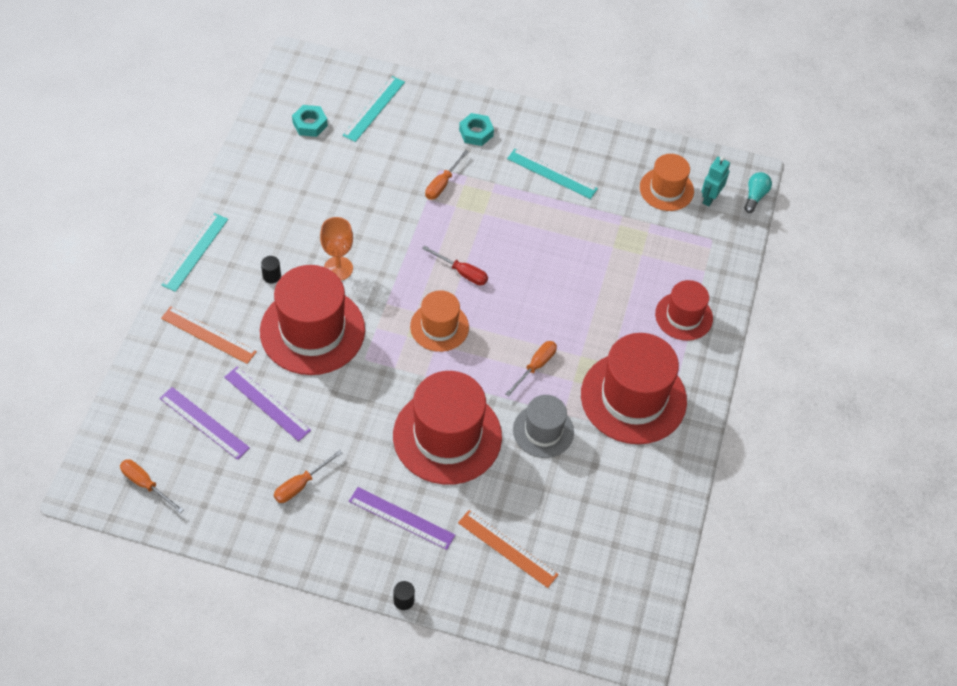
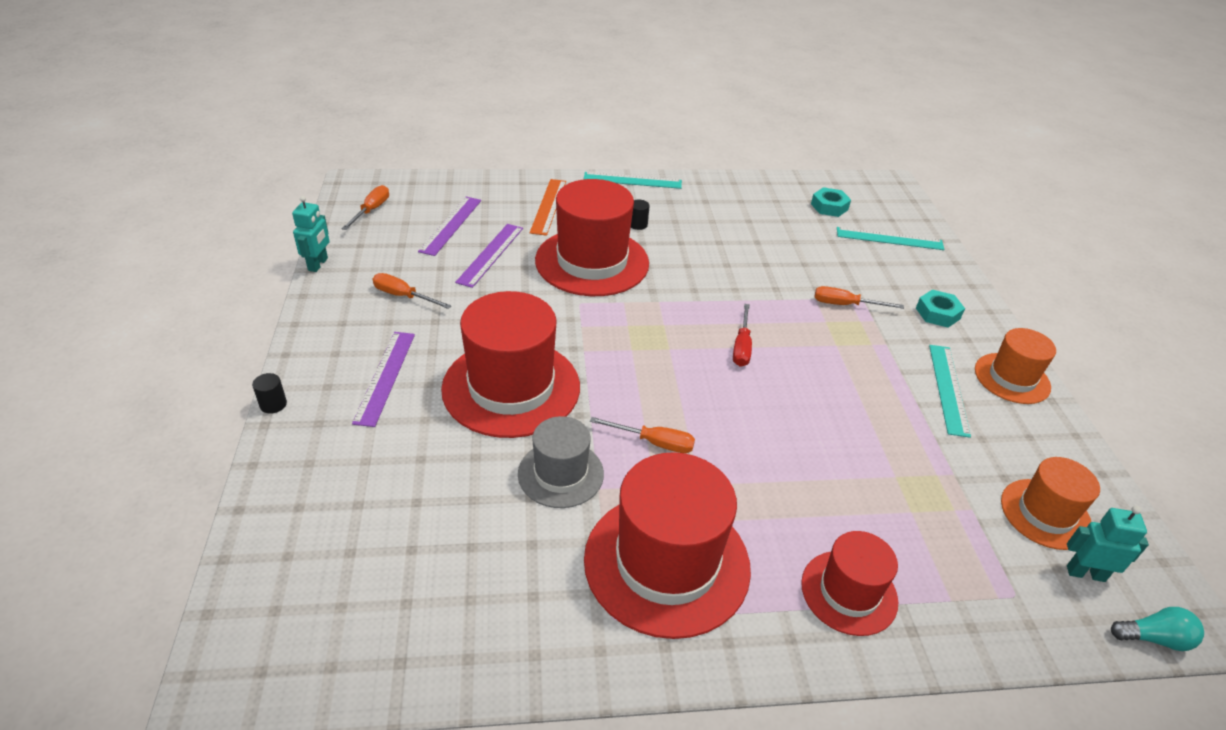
camera: 70 degrees right, 15 degrees down
(221, 544) = (318, 264): none -> turquoise robot
(338, 268) = (677, 260): orange goblet -> none
(439, 327) = (656, 346): orange hat -> orange hat (1012, 378)
(507, 548) = (368, 481): orange ruler -> none

